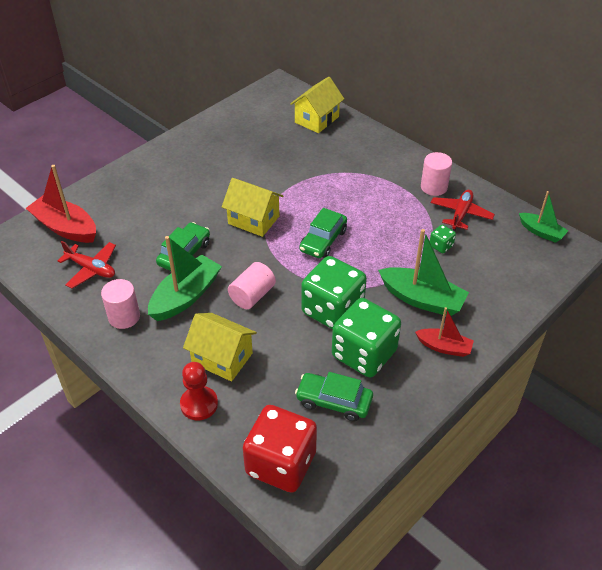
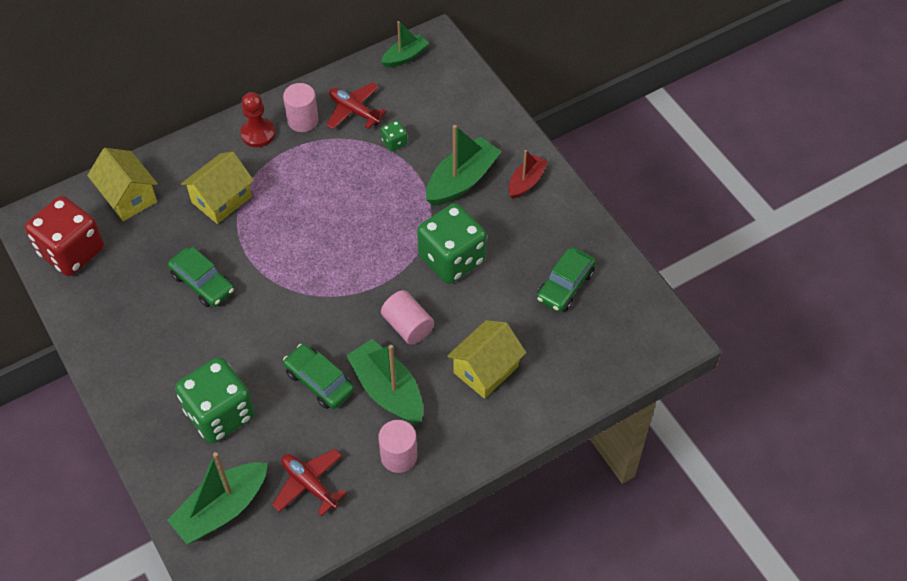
camera: 75 degrees left, 10 degrees up
(65, 227) = (222, 509): red boat -> green boat
(91, 269) = (309, 484): red plane -> red plane turned 90 degrees counterclockwise
(199, 404) = (538, 400): red pawn -> red pawn (258, 134)
(253, 220) = (288, 302): yellow house -> yellow house (221, 199)
(281, 463) = (622, 343): red dice -> red dice (71, 251)
(323, 240) = (348, 242): green car -> green car (202, 283)
(364, 354) = (516, 247): green dice -> green dice (219, 414)

